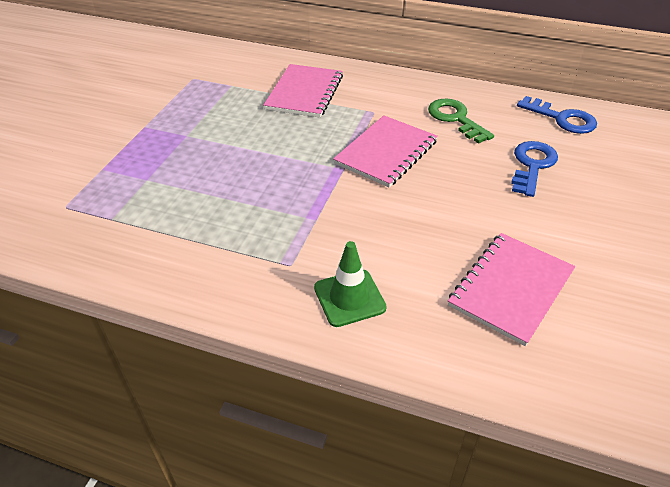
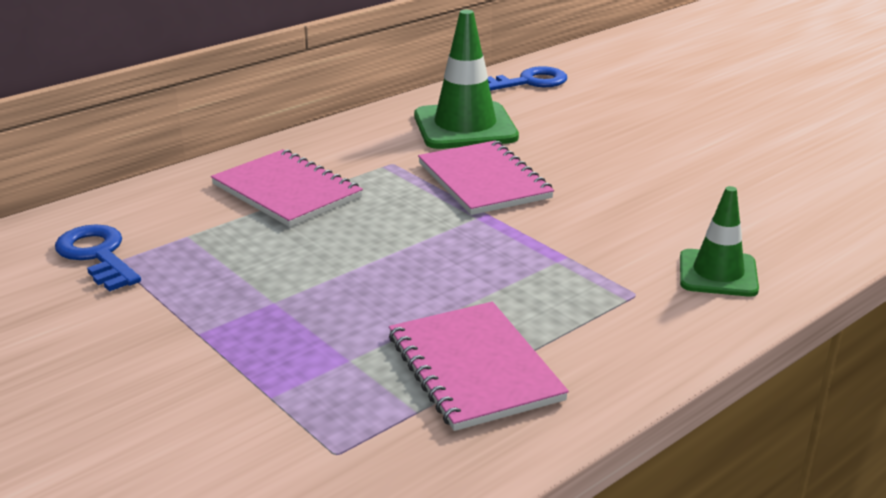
camera: 60 degrees left, 15 degrees down
(455, 119) = (465, 127): green key -> green traffic cone
(511, 289) = (761, 190): pink notebook -> pink notebook (474, 368)
(532, 165) = (589, 120): blue key -> blue key (97, 255)

